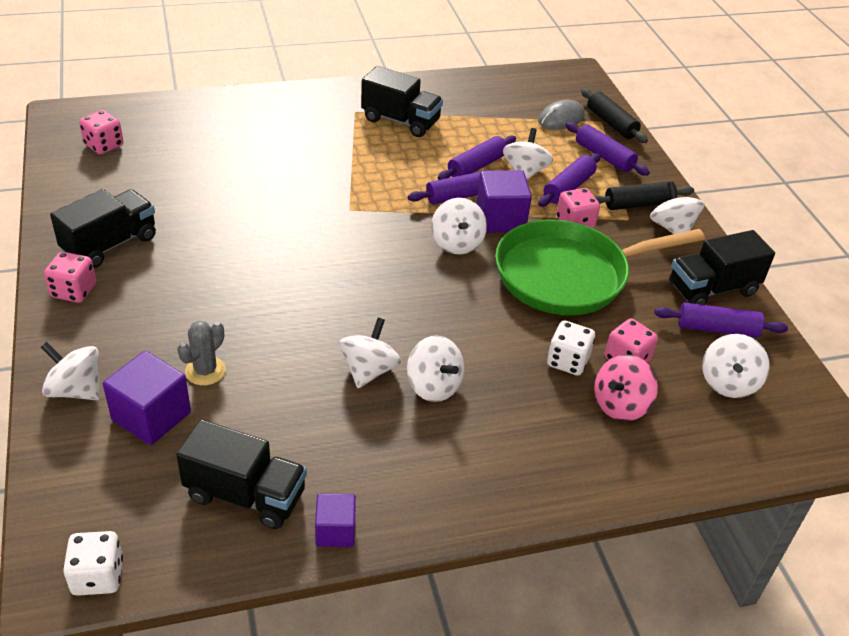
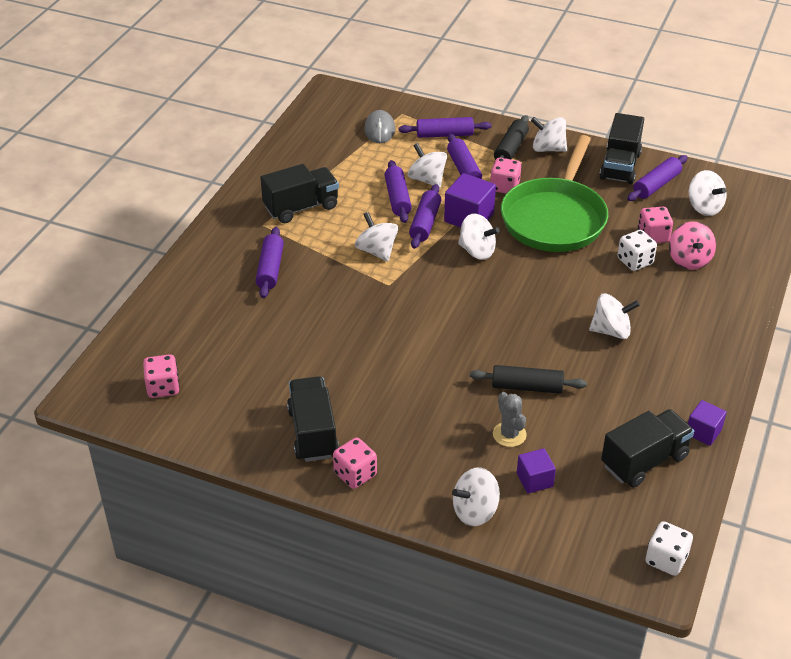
camera: 50 degrees left, 0 degrees up
(151, 416) = (534, 480): purple cube -> purple cube, size x0.61
(302, 138) = (270, 269): none -> purple rolling pin
(369, 370) = (573, 353): white spinning top -> white spinning top (377, 251)
(611, 123) = (409, 110): black rolling pin -> black rolling pin (527, 387)

